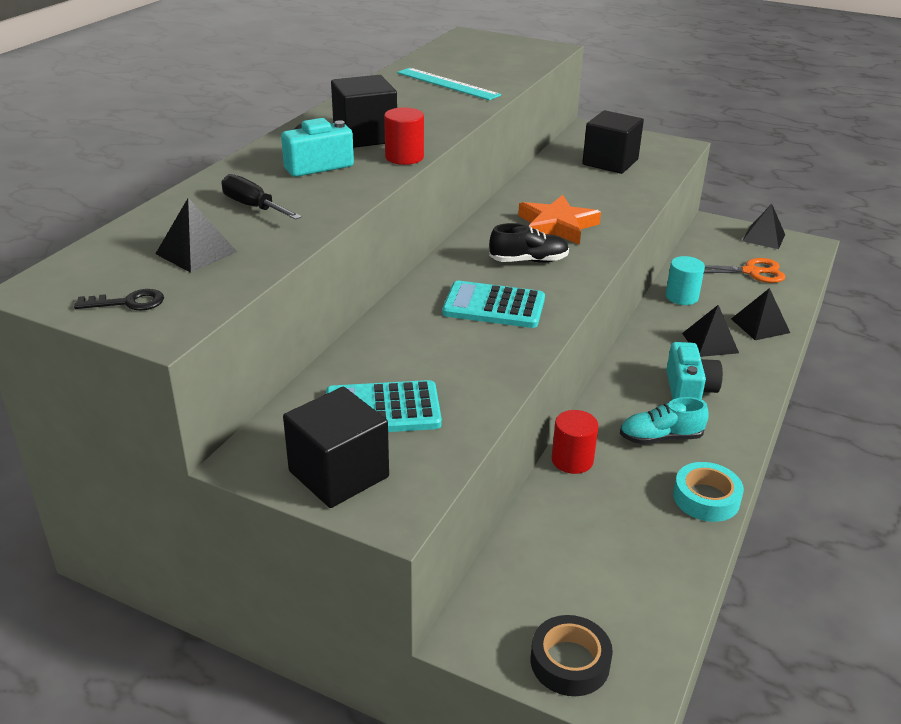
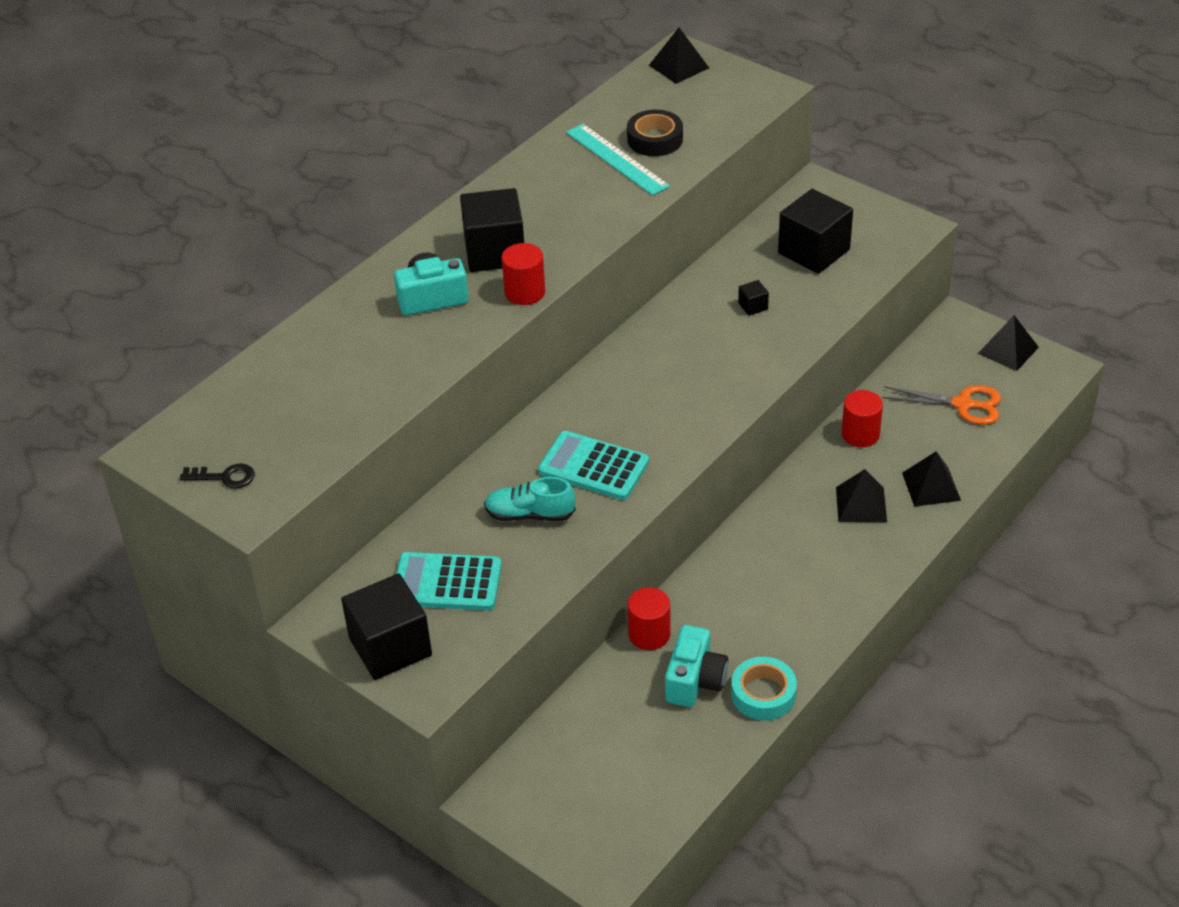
camera: 15 degrees right, 10 degrees up
(196, 252) = (292, 418): black pyramid -> black pyramid (679, 66)
(253, 207) = (355, 358): black screwdriver -> none
(528, 261) = (653, 406): black shoe -> none
(557, 226) = (706, 355): orange star -> none
(570, 662) = (568, 833): black tape -> black tape (655, 139)
(580, 195) = (753, 306): none -> black cube
(660, 438) = (749, 619): turquoise shoe -> turquoise shoe (530, 514)
(681, 297) = (860, 434): turquoise cylinder -> red cylinder
(689, 389) = (807, 564): turquoise camera -> turquoise camera (695, 680)

